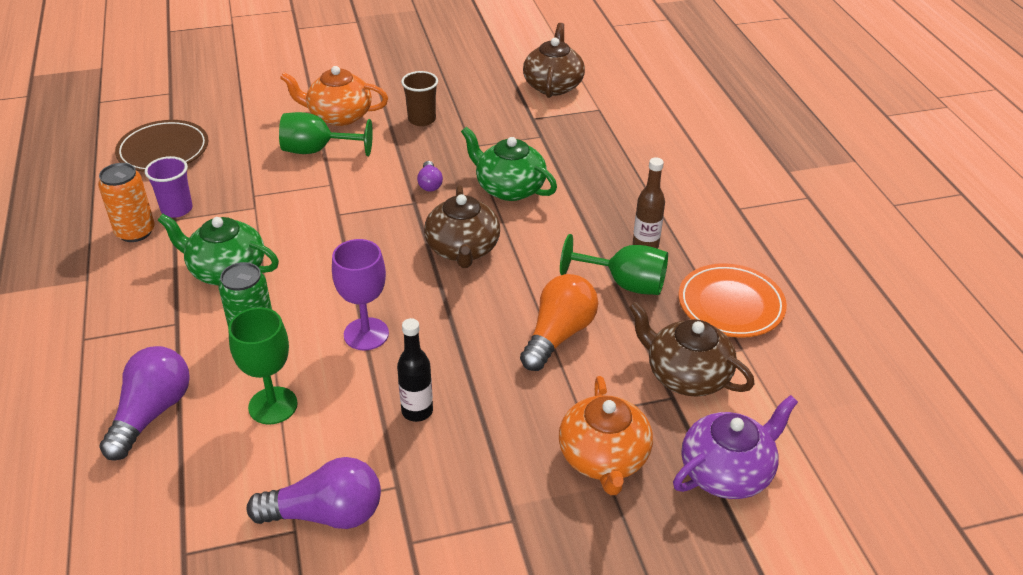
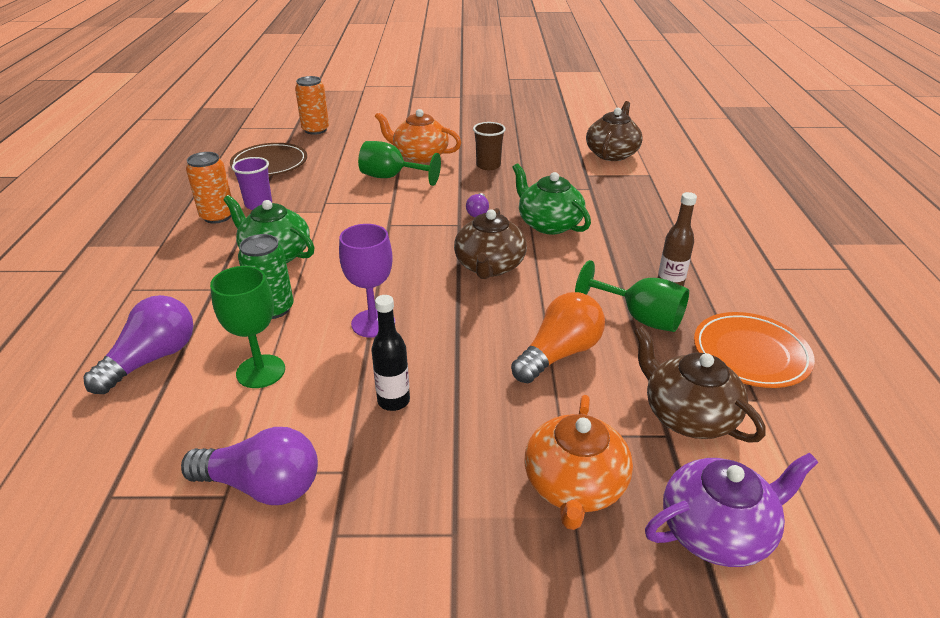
camera: 15 degrees right, 5 degrees down
(198, 93) = (315, 130): none -> orange can

